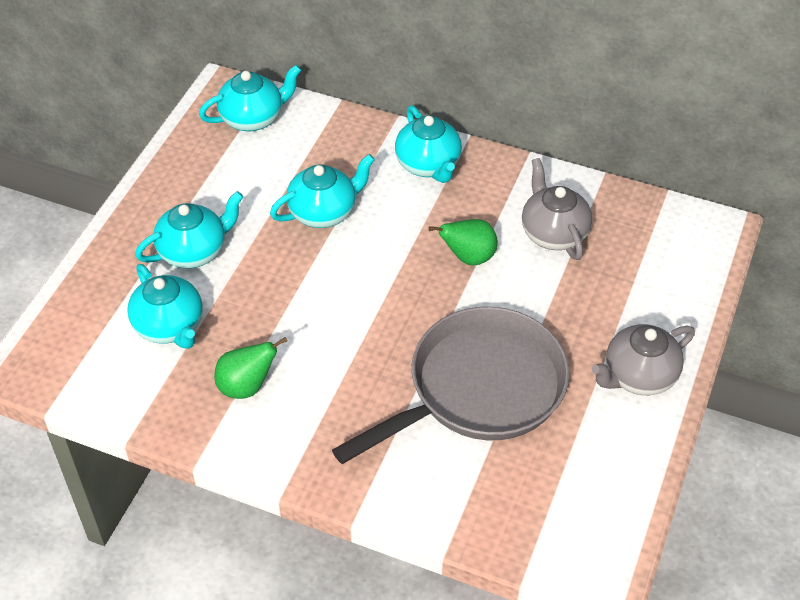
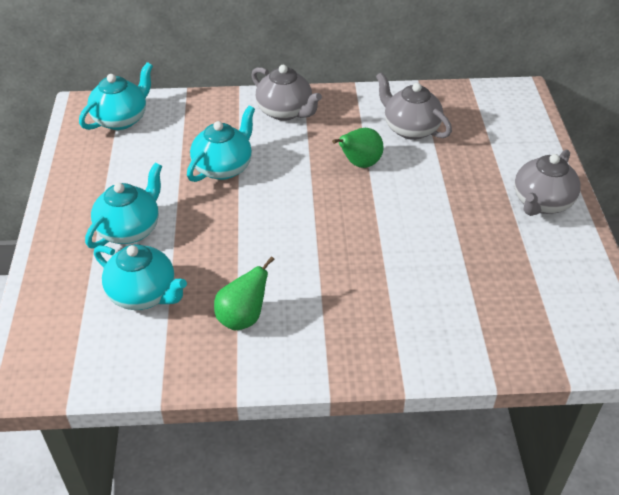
camera: 25 degrees left, 5 degrees down
(428, 165) = (285, 111): turquoise teapot -> grey teapot
(478, 389) = (433, 253): grey pan -> none

